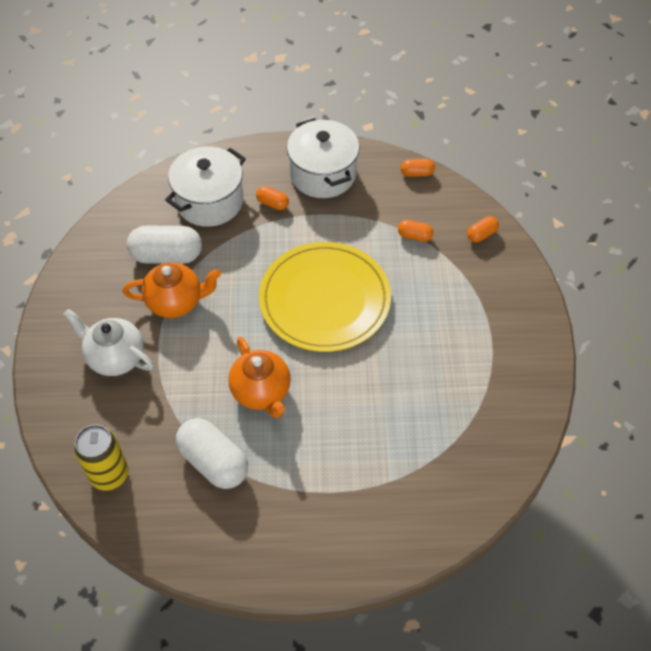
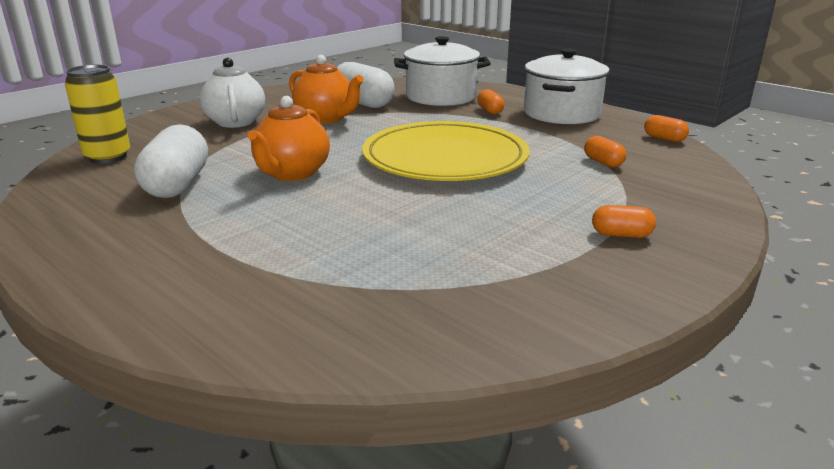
camera: 45 degrees right, 30 degrees down
(481, 234) = (691, 187): orange capsule -> orange capsule (621, 235)

